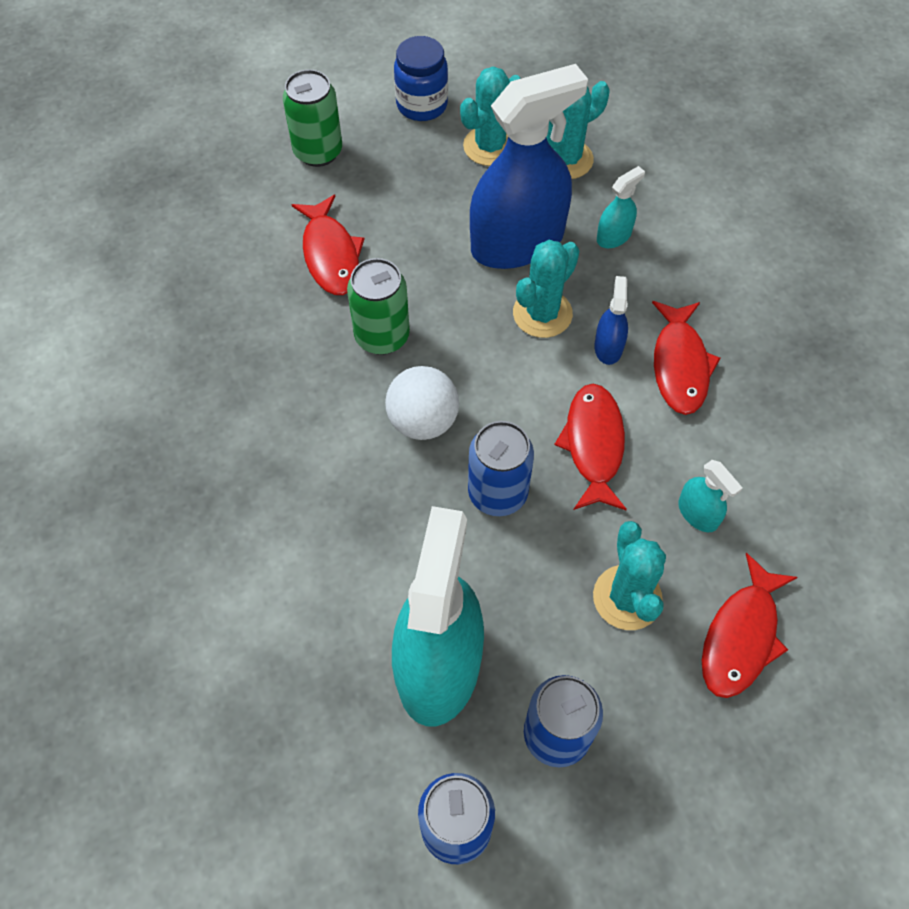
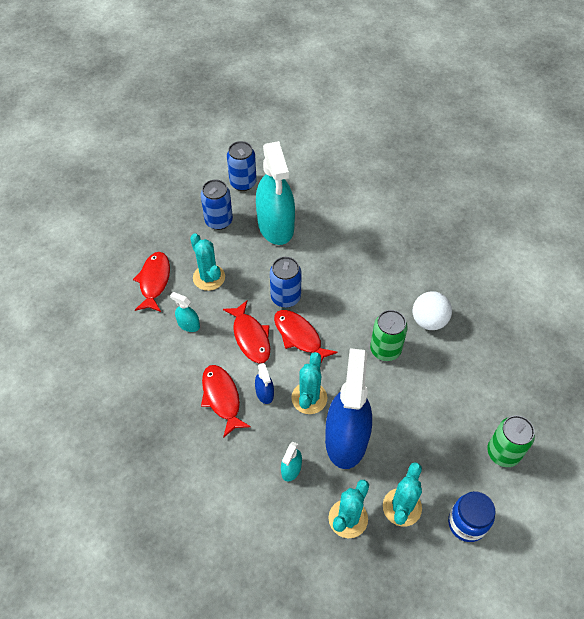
camera: 155 degrees right, 5 degrees down
(330, 254) = (444, 385): red fish -> red fish (299, 336)
(423, 421) = (338, 316): white ball -> white ball (429, 321)
(517, 242) = (346, 439): blue spray bottle -> blue spray bottle turned 150 degrees clockwise

